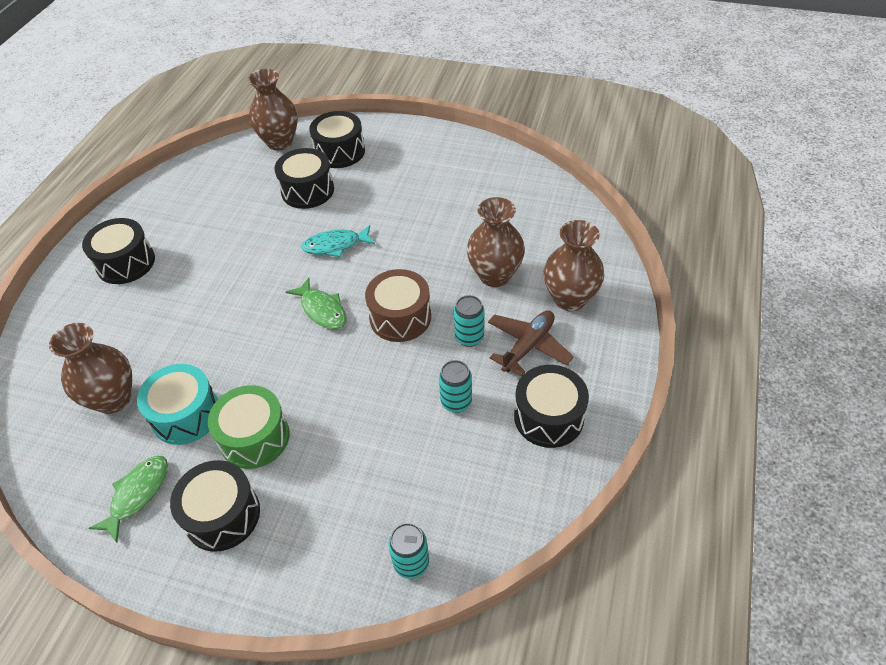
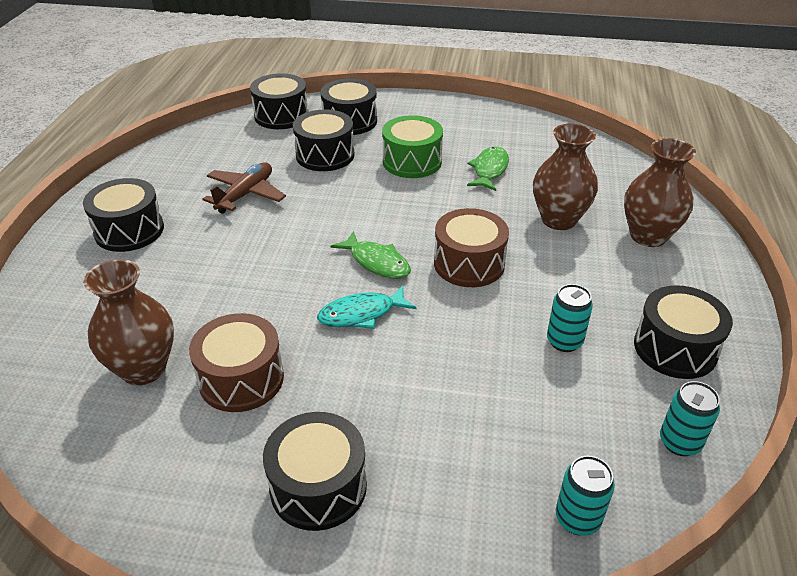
camera: 10 degrees left, 10 degrees down
(137, 494) = (199, 473): green fish -> green fish (489, 170)
(186, 415) = (241, 379): turquoise drum -> brown drum
(254, 437) = (335, 396): green drum -> green drum (412, 162)
(280, 142) = (281, 116): brown vase -> black drum
(335, 245) = (372, 202): turquoise fish -> turquoise fish (361, 314)
(469, 337) = (554, 278): turquoise can -> turquoise can (679, 442)
(528, 346) = (622, 282): brown plane -> brown plane (245, 194)

